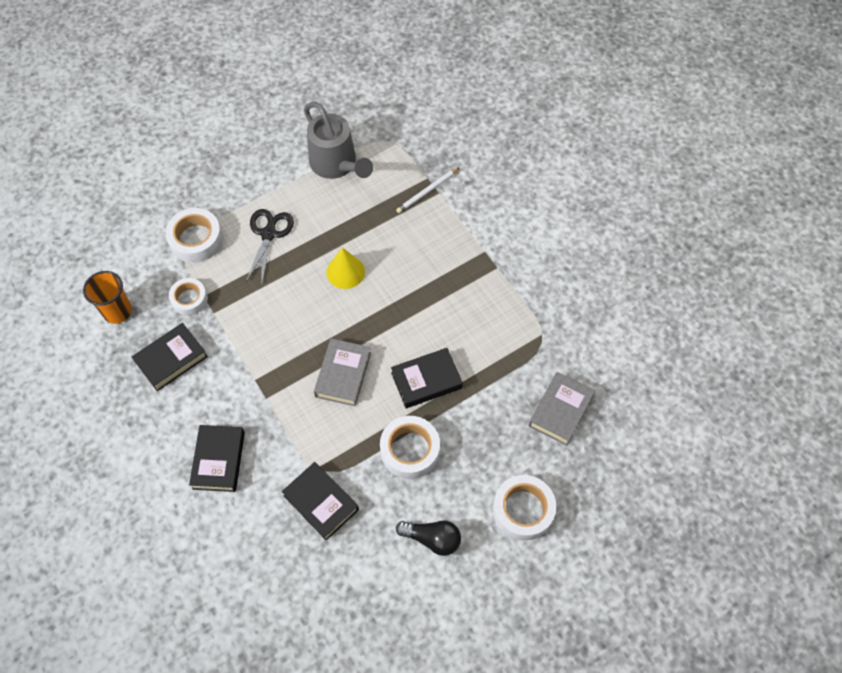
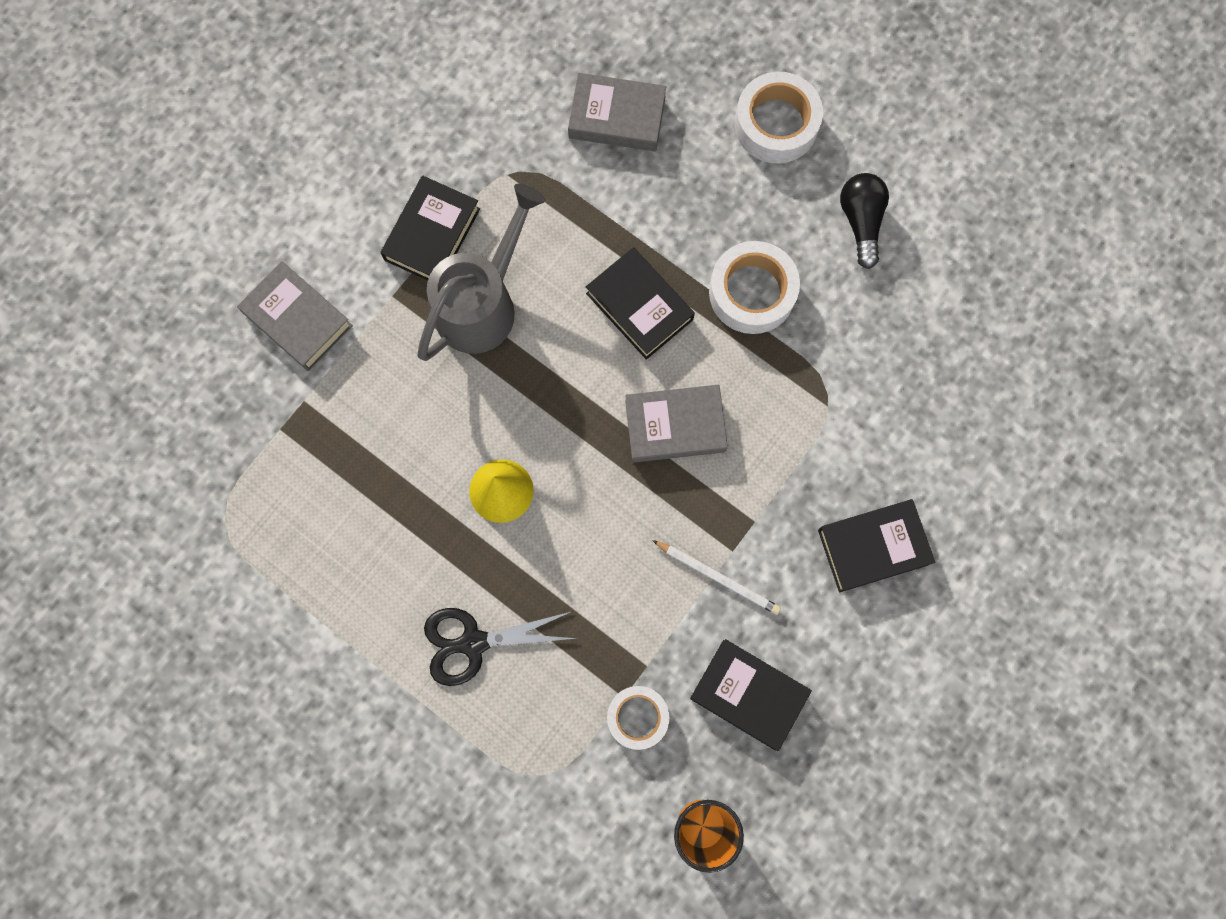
camera: 110 degrees left, 15 degrees up
(196, 239) = (525, 760): white tape -> none
(321, 502) = (873, 381): black book -> black book (432, 234)
(337, 165) = (299, 587): grey watering can -> grey watering can (483, 303)
(427, 191) = (307, 419): white pencil -> white pencil (717, 577)
(488, 202) = (298, 319): none -> grey book

